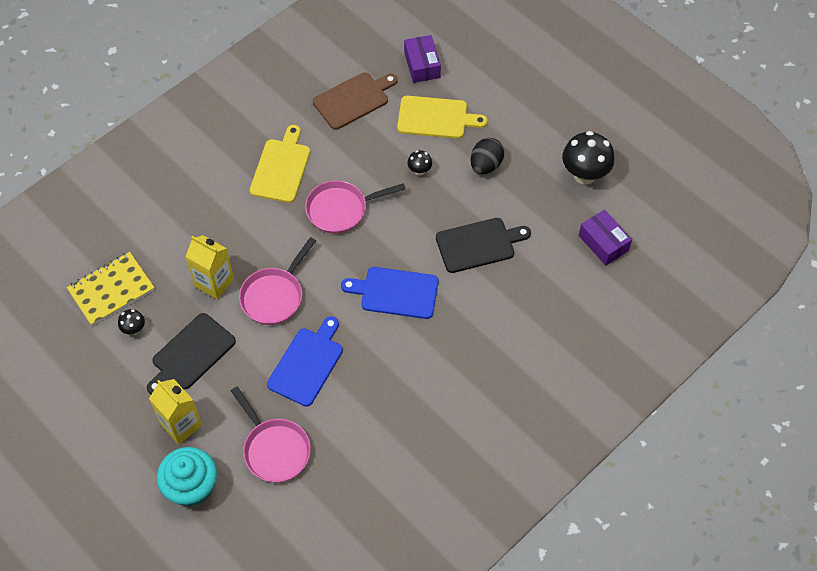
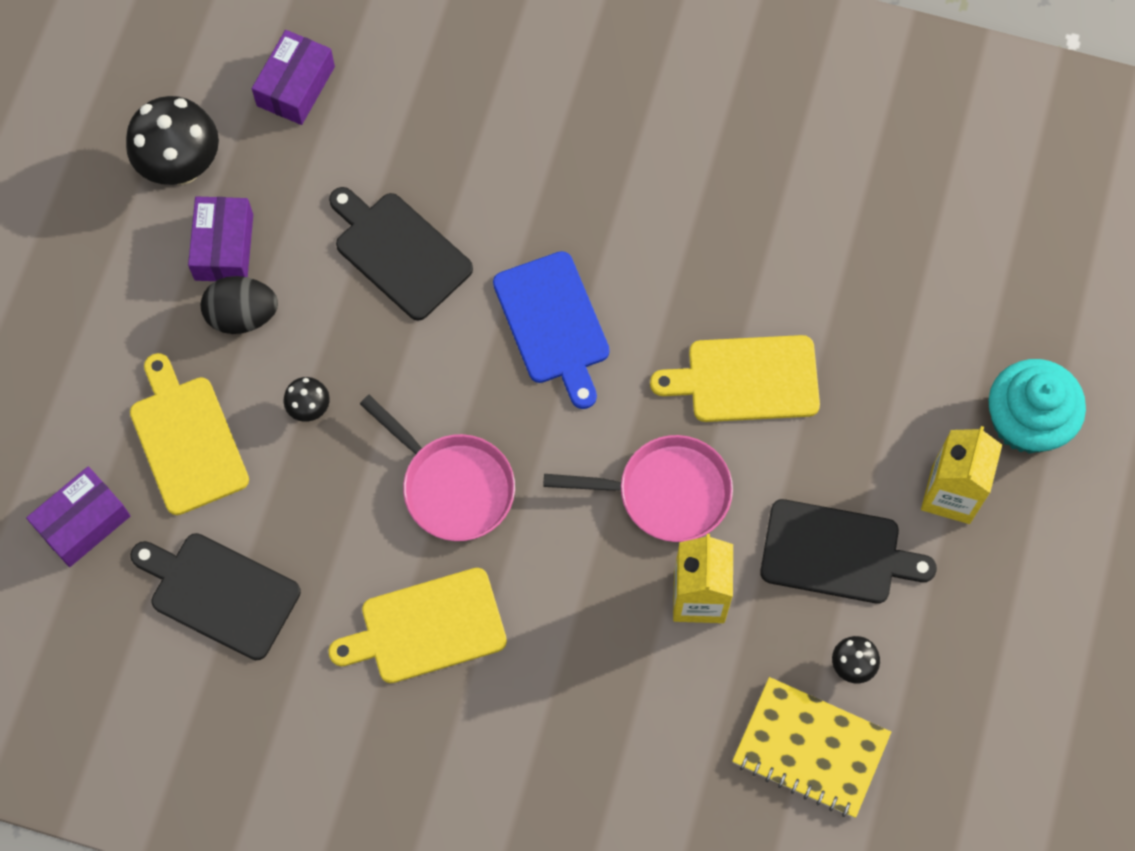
camera: 120 degrees left, 10 degrees up
(274, 449) = (901, 346): pink pan -> none
(307, 364) = (746, 379): blue cutting board -> yellow cutting board
(353, 100) = (220, 593): brown cutting board -> black cutting board
(528, 173) = (224, 247): none -> purple box

